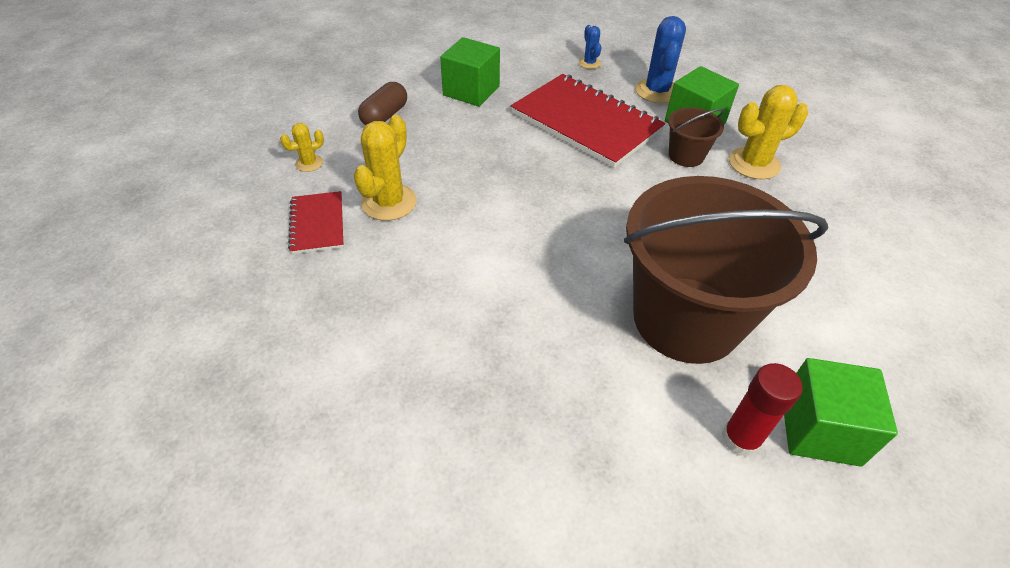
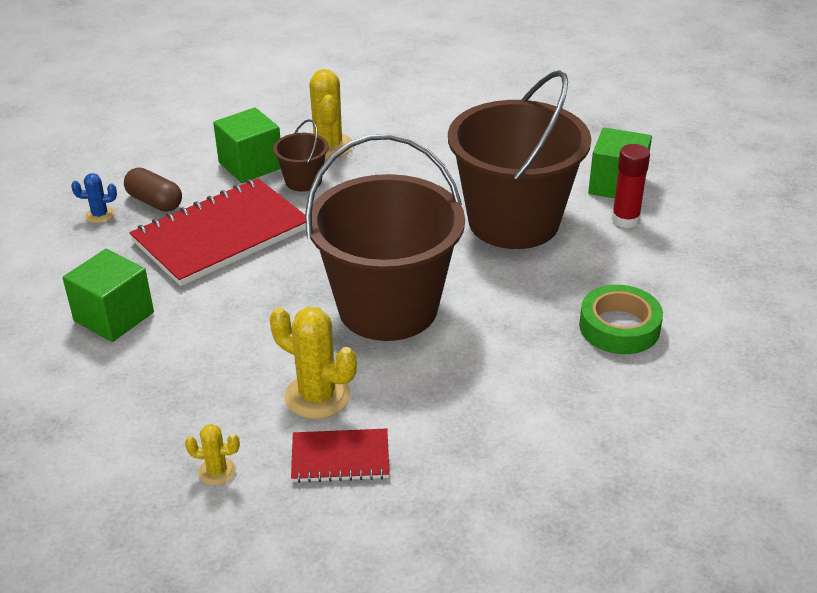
camera: 80 degrees left, 10 degrees down
(309, 163) = (217, 471): yellow cactus -> yellow cactus turned 60 degrees counterclockwise
(384, 116) = (137, 398): brown capsule -> brown capsule (155, 202)
(510, 232) = (388, 308): none -> brown bucket
(514, 430) = (619, 327): none -> green tape
(657, 91) = (183, 178): blue cactus -> none

